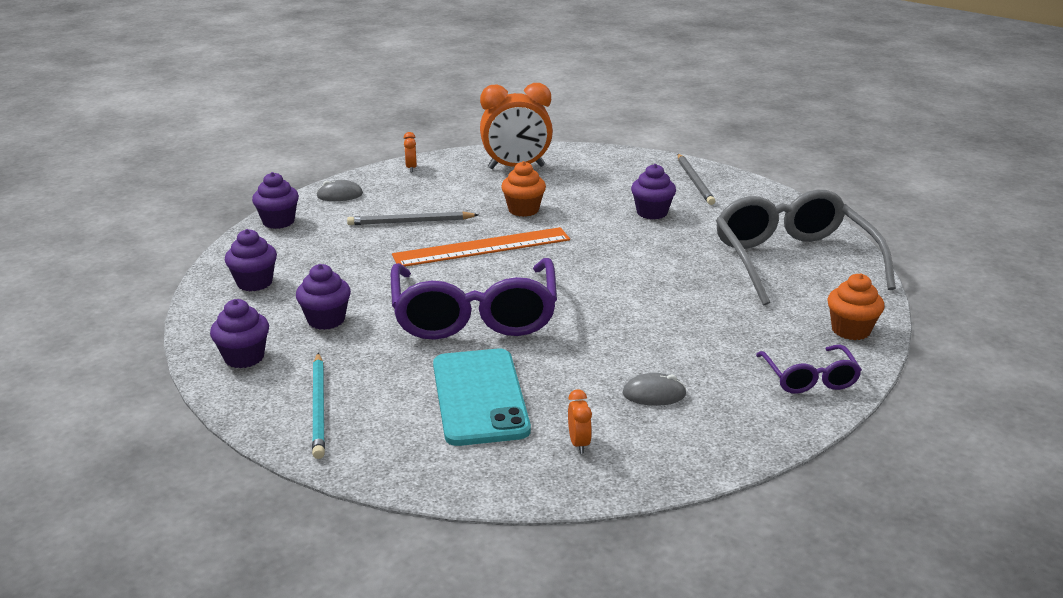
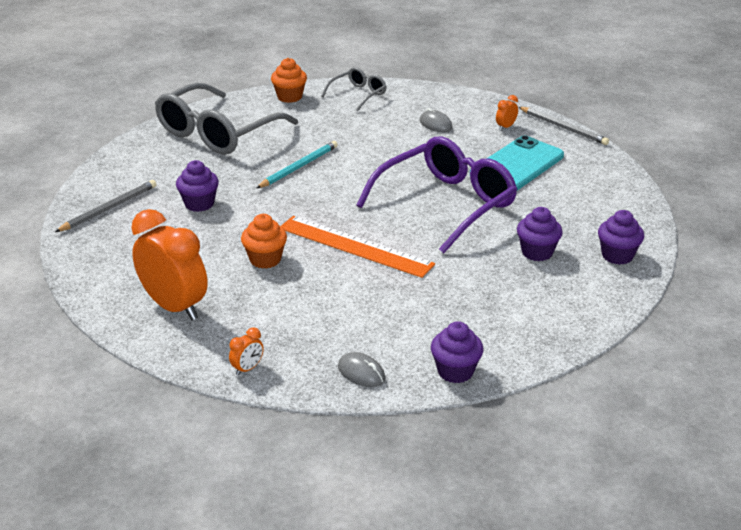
camera: 130 degrees left, 5 degrees up
(254, 283) = (549, 312): purple cupcake -> none
(319, 407) = (605, 204): turquoise pencil -> turquoise pencil (298, 167)
(411, 222) = (359, 301): grey pencil -> grey pencil (563, 127)
(809, 378) = (358, 94): purple glasses -> grey glasses

